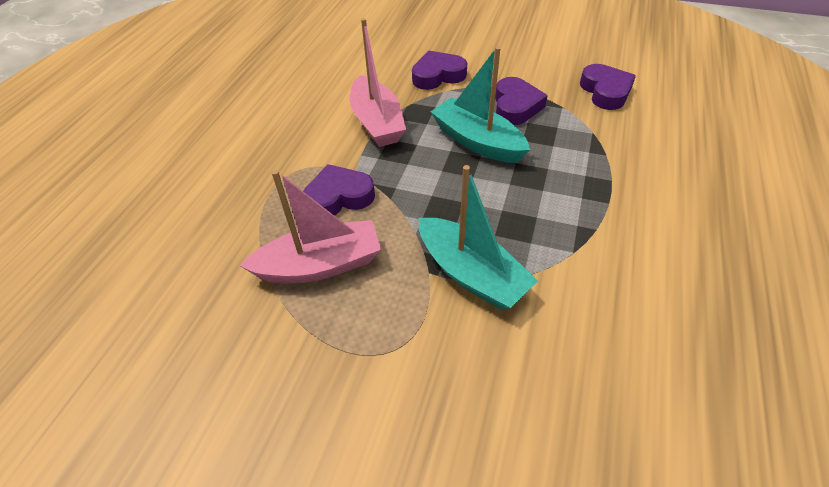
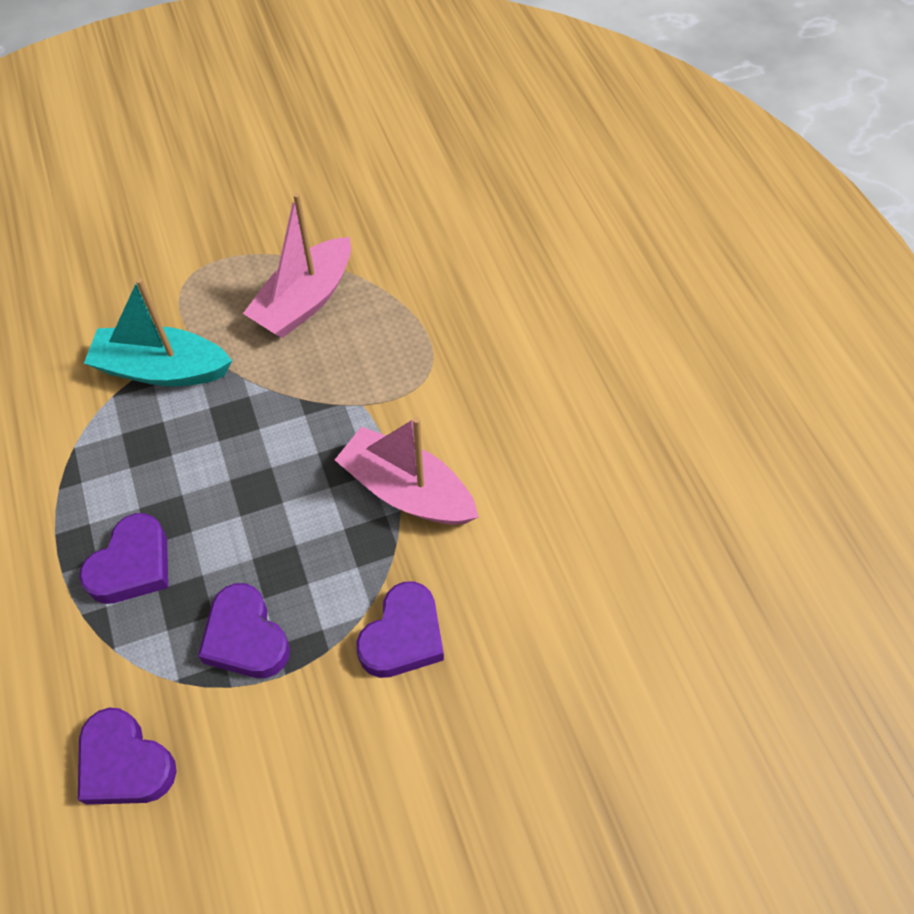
camera: 140 degrees right, 10 degrees up
(339, 197) = (353, 369): purple heart -> purple heart (132, 565)
(477, 141) = (257, 536): turquoise boat -> none

